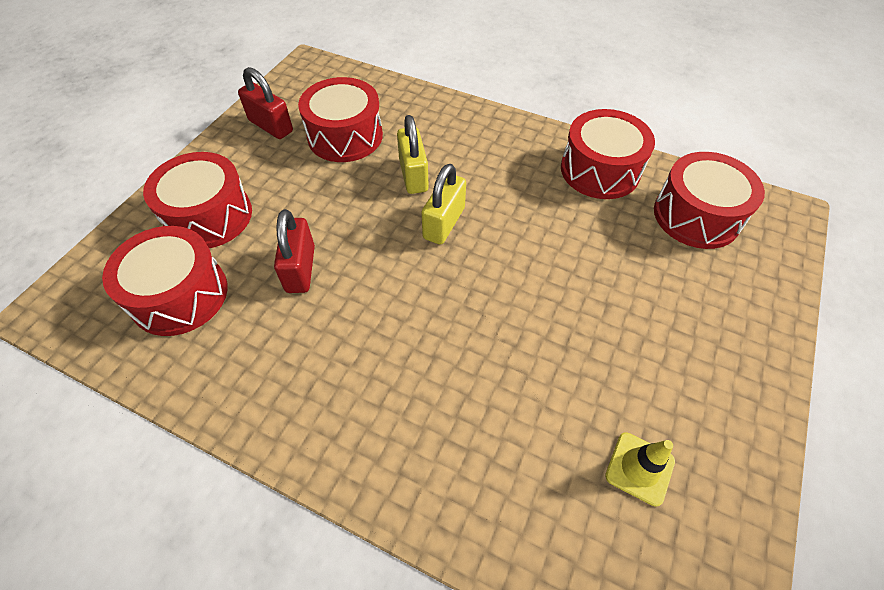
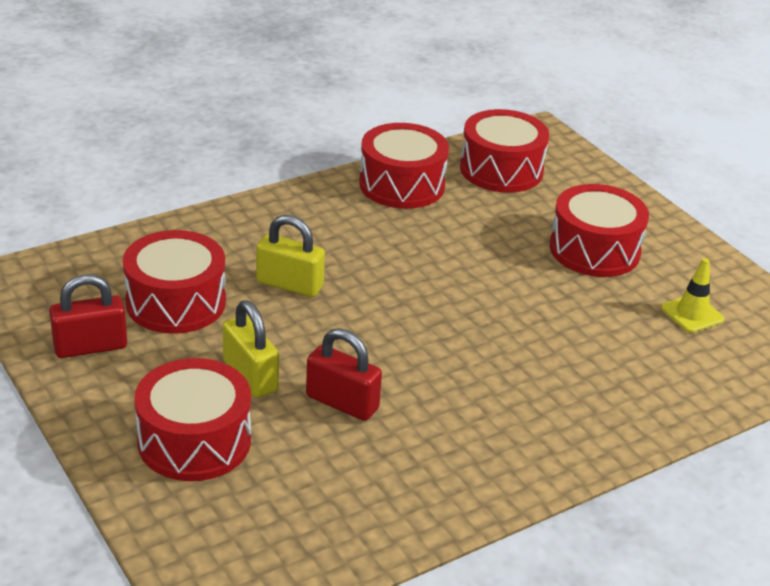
camera: 60 degrees left, 20 degrees down
(179, 295) = (294, 497): red drum -> red drum (594, 250)
(444, 223) = (374, 294): yellow padlock -> yellow padlock (250, 376)

